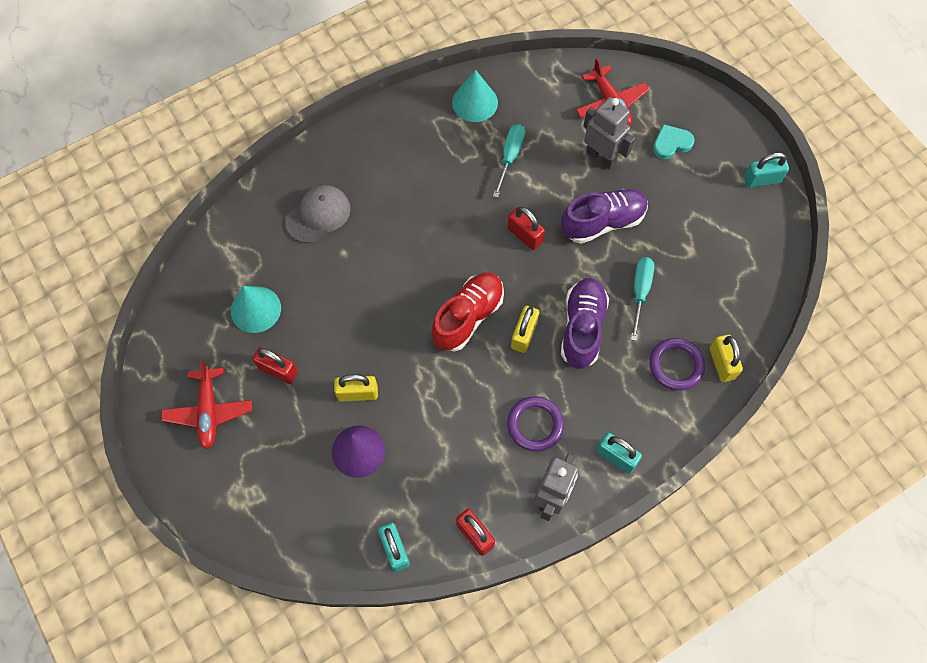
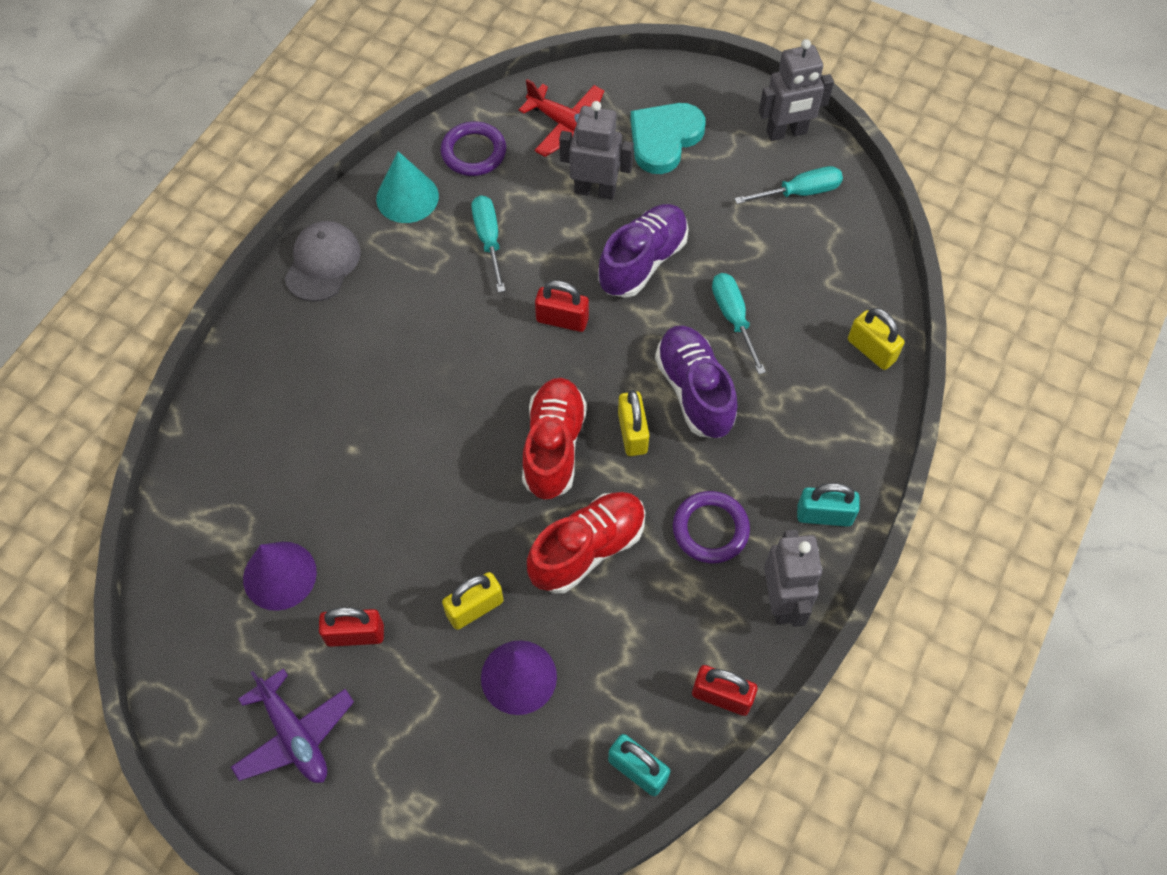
camera: 30 degrees left, 5 degrees down
(209, 411) = (294, 735): red plane -> purple plane
(255, 309) = (279, 575): turquoise cone -> purple cone
(318, 215) = (292, 420): grey cap -> grey cap (322, 263)
(449, 394) = (587, 549): none -> red shoe
(671, 143) = (664, 139): turquoise heart -> turquoise heart, size x1.59
(676, 365) = (824, 378): purple ring -> purple ring (473, 152)
(743, 227) = (799, 192): none -> turquoise screwdriver
(761, 180) = (786, 132): turquoise padlock -> grey robot

